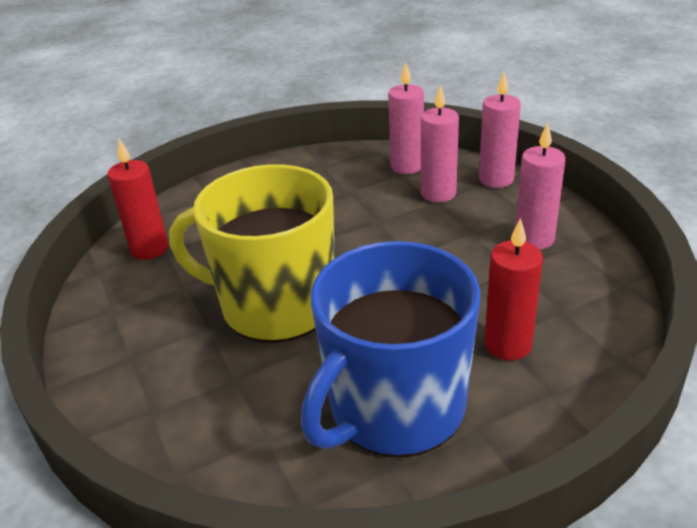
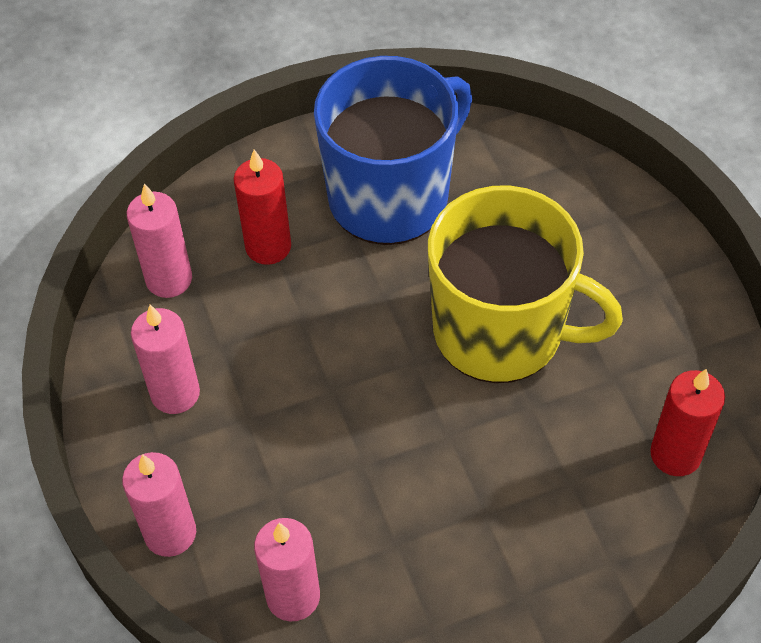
camera: 175 degrees left, 20 degrees up
(438, 193) = (264, 512): pink candle -> pink candle (169, 279)

